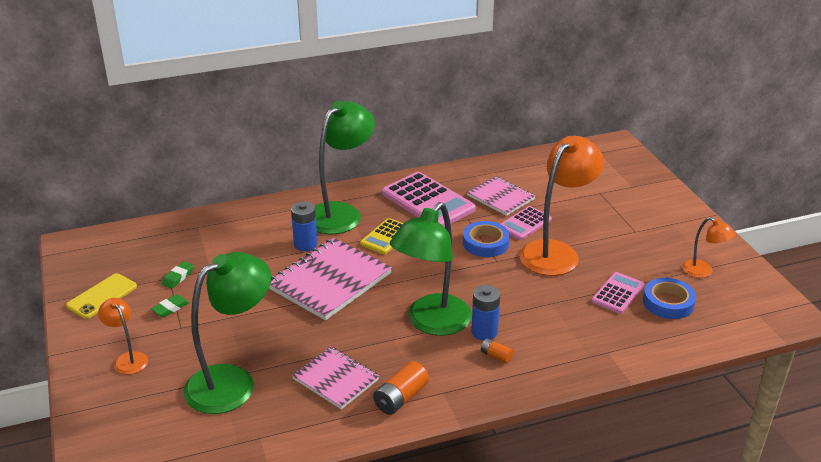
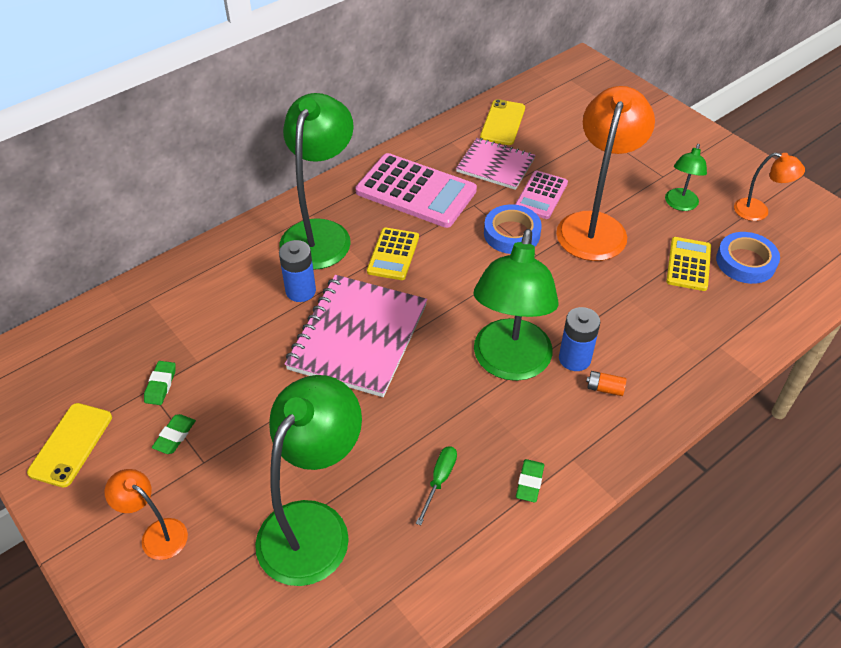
camera: 20 degrees left, 15 degrees up
(335, 379) = (439, 480): pink notebook -> green screwdriver
(401, 398) = (529, 482): orange battery -> green eraser
(524, 171) = (502, 123): none -> yellow phone
(617, 293) = (688, 264): pink calculator -> yellow calculator
(637, 253) = (679, 204): none -> green lamp

